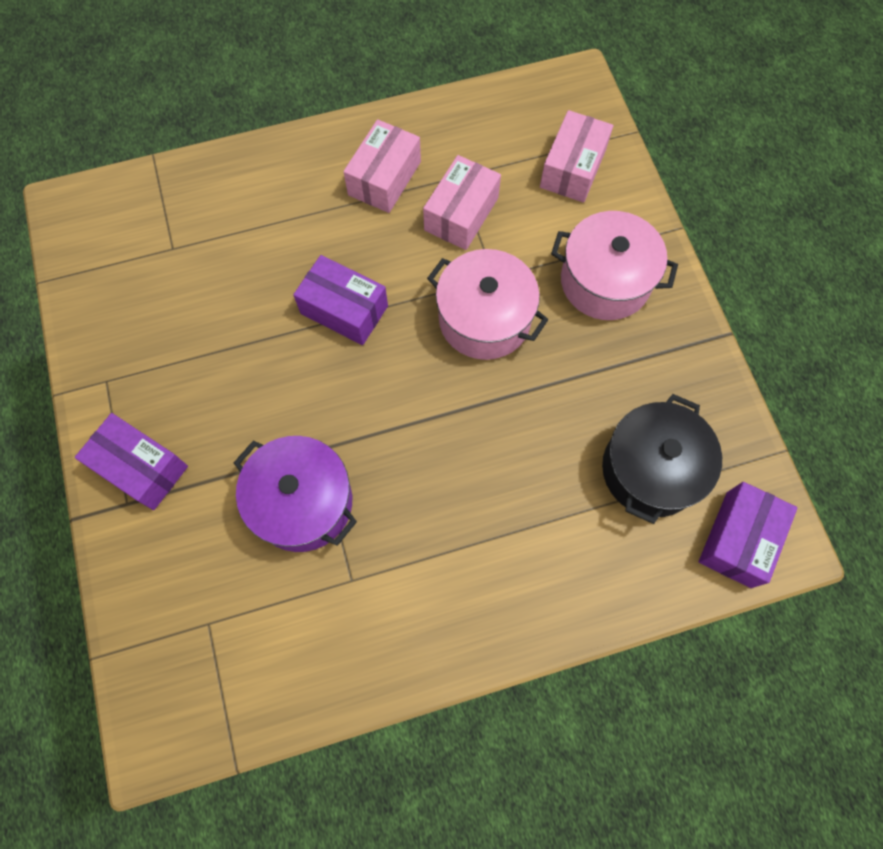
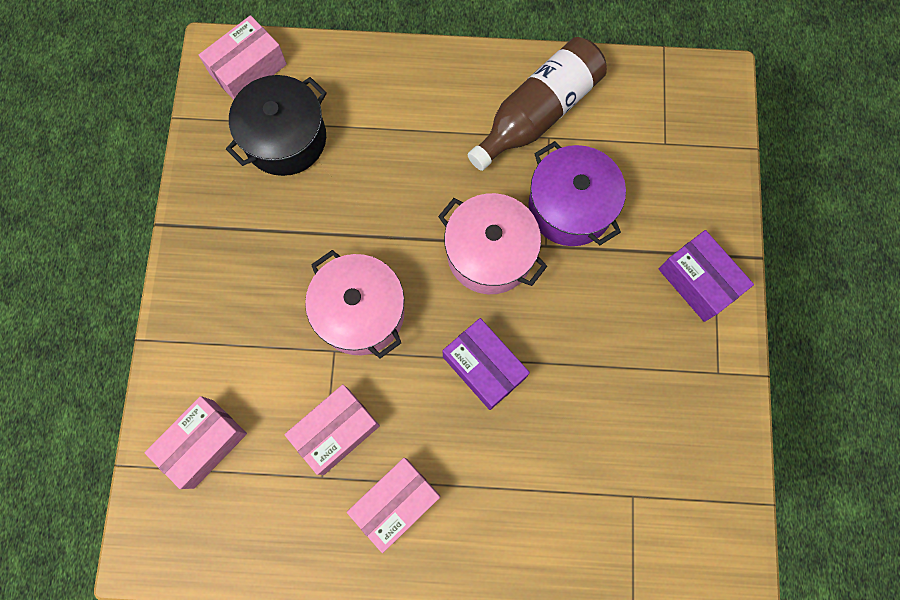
camera: 160 degrees left, 5 degrees up
(374, 608) = (538, 113): none -> brown bottle
(605, 281) = (236, 310): pink pot -> pink pot (489, 253)
(738, 539) = (248, 69): purple box -> pink box

